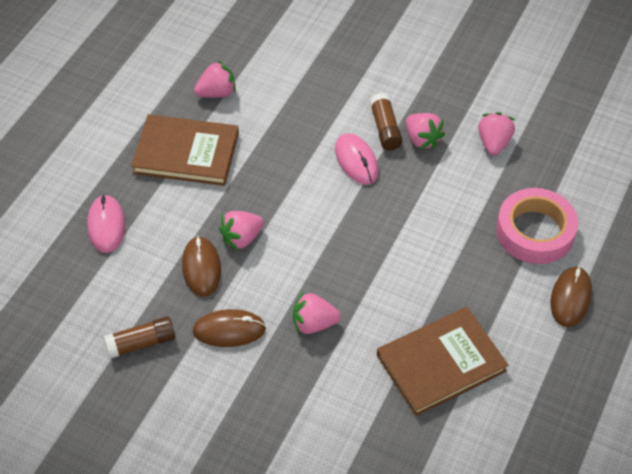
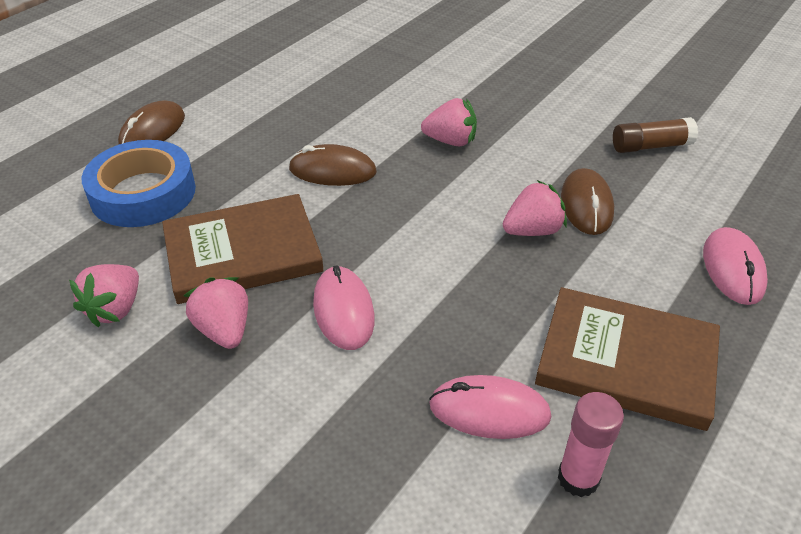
camera: 170 degrees left, 10 degrees down
(217, 93) = (578, 478): pink strawberry -> pink glue stick
(229, 330) = (549, 146): brown mouse -> brown mouse (332, 171)
(262, 117) = (489, 411): none -> pink mouse
(385, 128) = (276, 357): brown glue stick -> none
(441, 363) = (324, 100): brown book -> brown book (243, 253)
(535, 231) = (143, 193): pink tape -> blue tape

